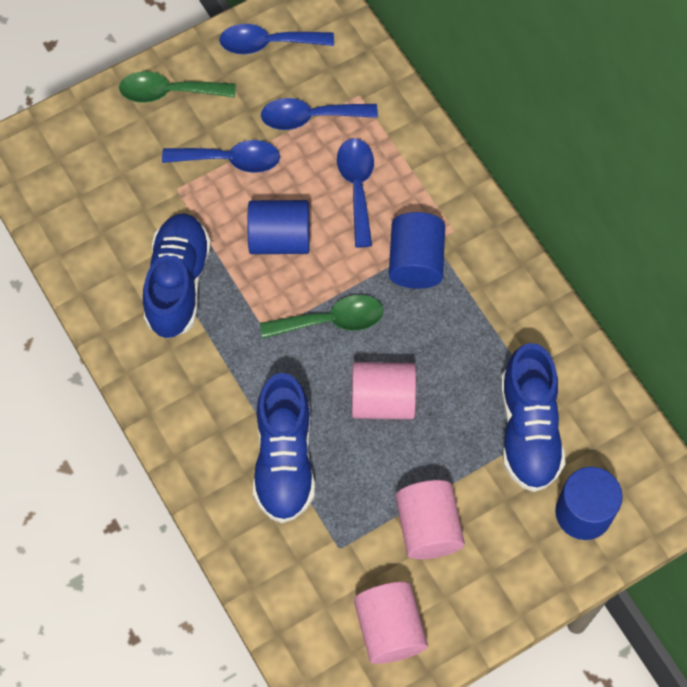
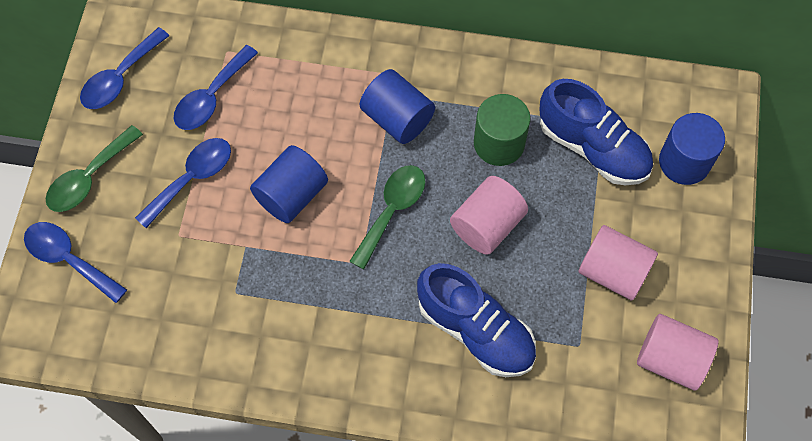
camera: 50 degrees left, 0 degrees up
(178, 283) = (260, 296): blue shoe -> none
(357, 187) = (300, 110): blue spoon -> blue spoon (69, 259)
(464, 354) = (499, 143): none -> green cylinder

